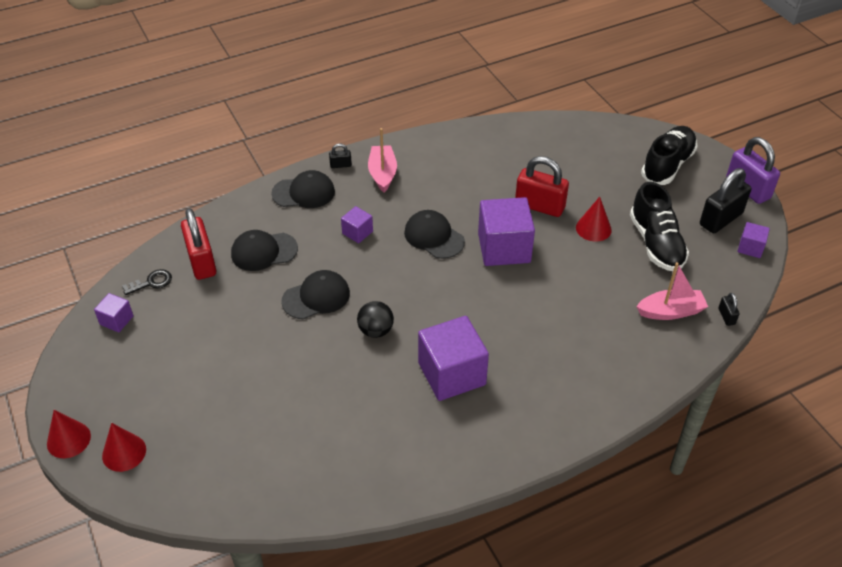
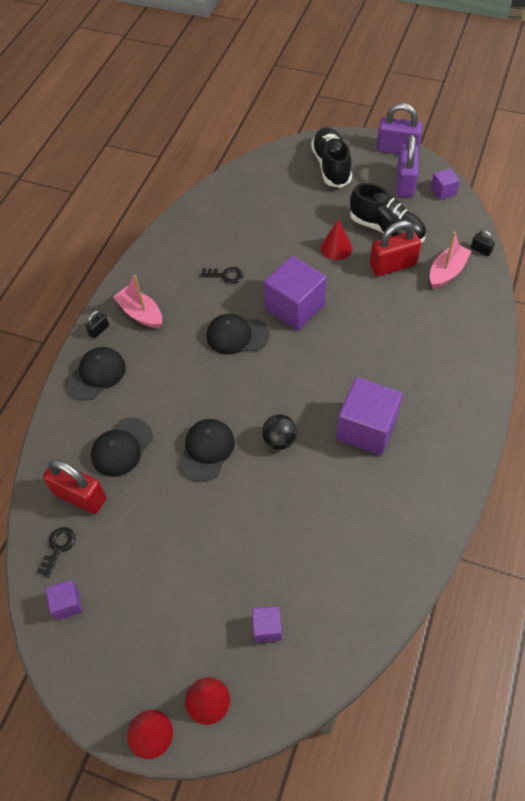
camera: 40 degrees left, 10 degrees up
(357, 232) = (177, 375): purple cube -> purple cube (267, 628)
(477, 189) = (225, 275): none -> black key
(539, 206) = (283, 257): red padlock -> red padlock (393, 265)
(721, 219) = (405, 183): black padlock -> purple padlock

